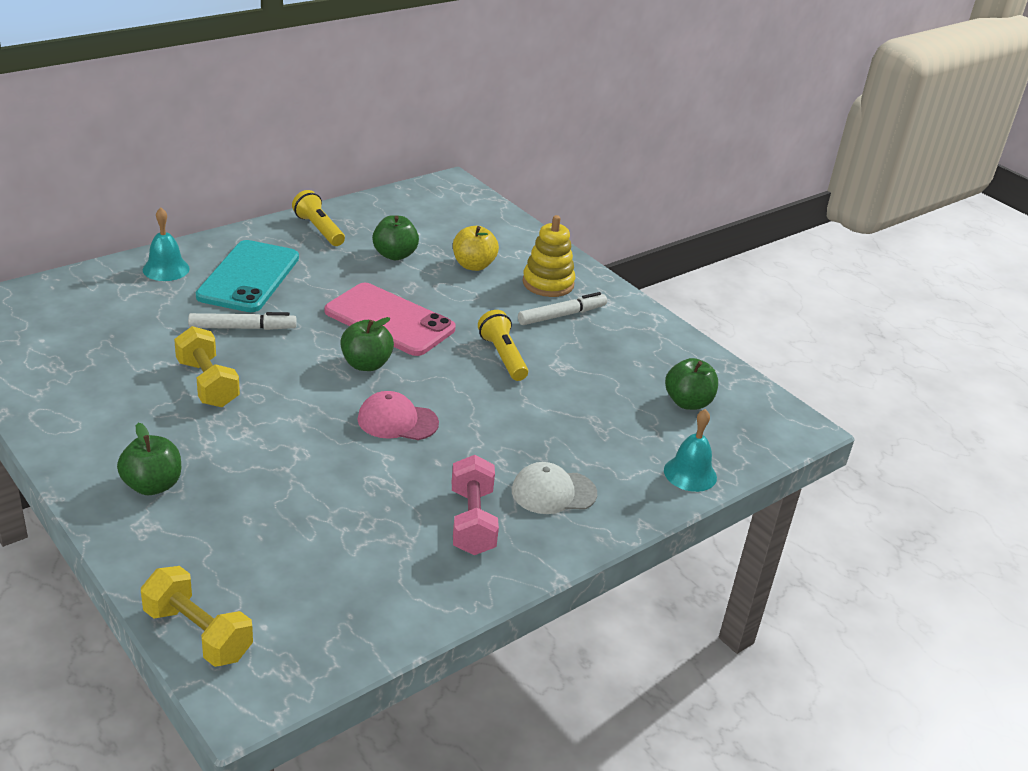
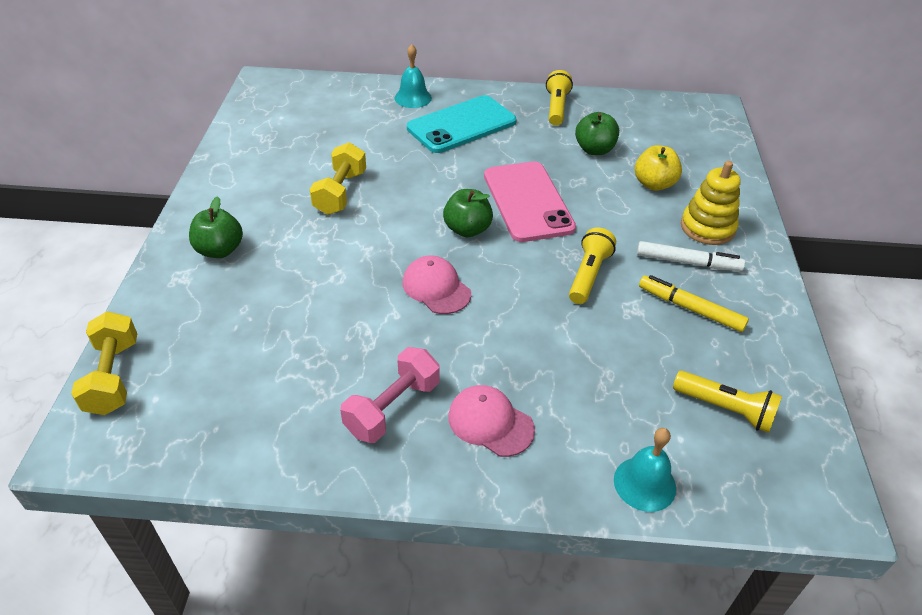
camera: 45 degrees right, 10 degrees up
(242, 328) = (412, 161): white marker -> none
(553, 492) = (490, 422): white cap -> pink cap
(598, 347) = (690, 308): none -> yellow marker
(688, 402) = (725, 409): green apple -> yellow flashlight

